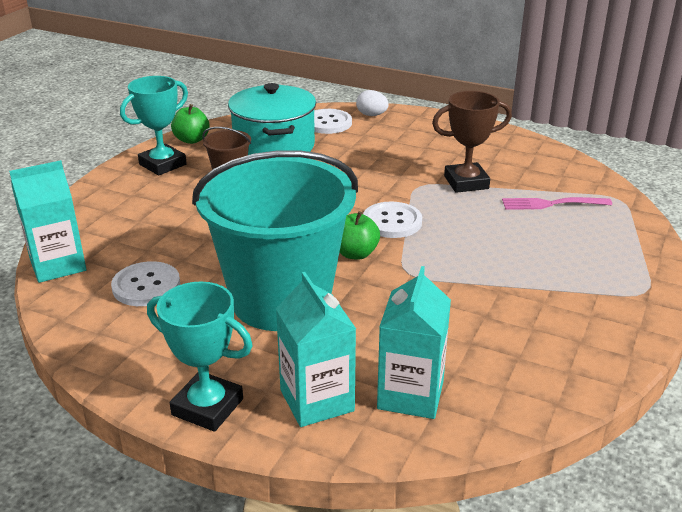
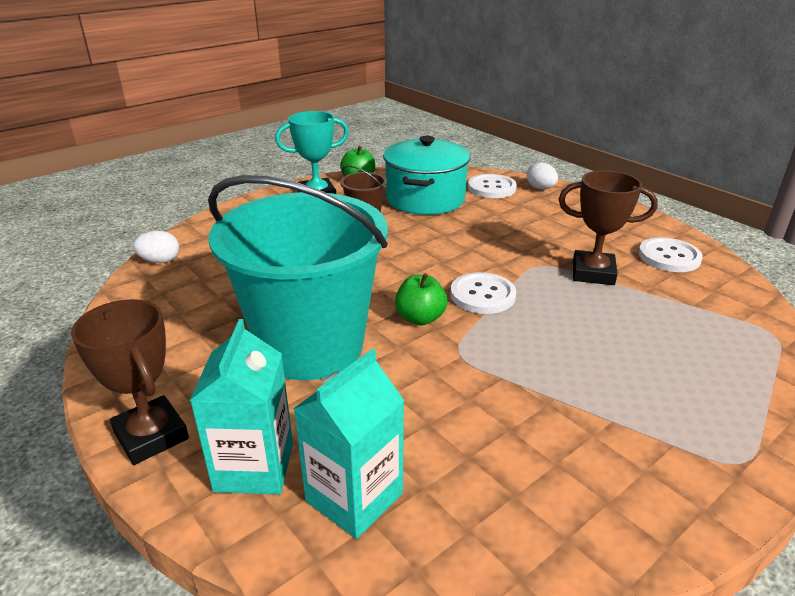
camera: 25 degrees right, 0 degrees up
(58, 265) = (160, 261): turquoise carton -> white egg
(146, 286) = (209, 298): white button -> white button (669, 257)
(207, 407) = (151, 435): turquoise trophy -> brown trophy
(552, 204) = (681, 319): pink fork -> none

